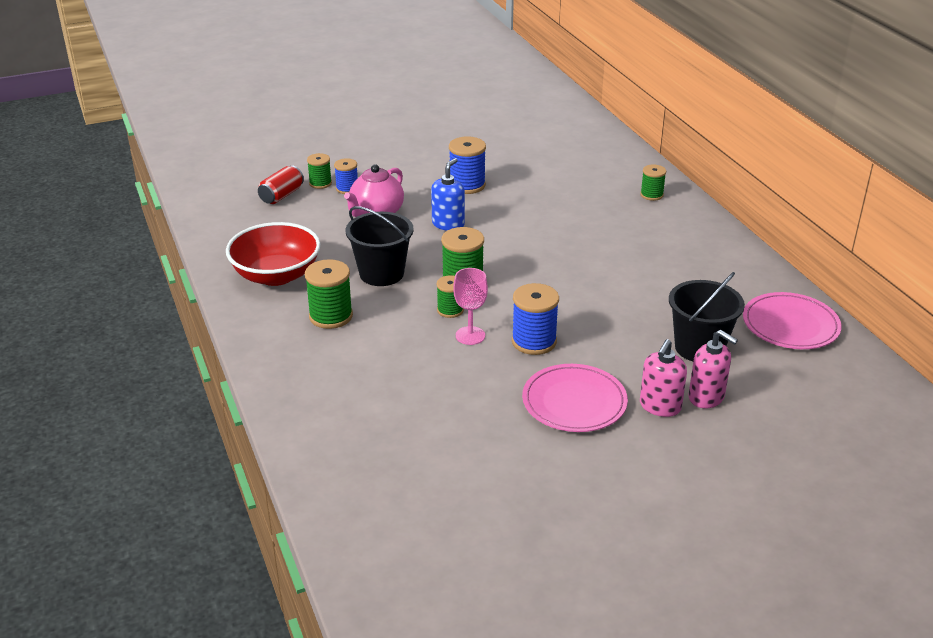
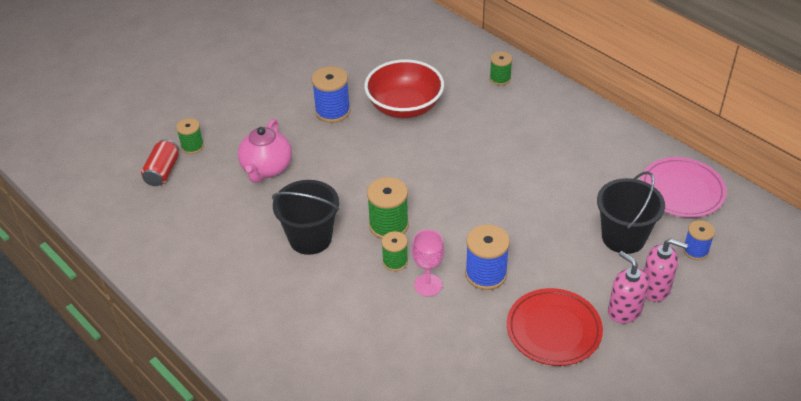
camera: 20 degrees left, 10 degrees up
(276, 275) = (212, 270): red bowl -> red bowl (404, 106)
(331, 316) = (290, 303): green spool -> none
(347, 188) = (222, 146): blue spool -> blue spool (695, 250)
(448, 224) = (340, 162): blue soap dispenser -> none
(574, 402) = (553, 330): pink plate -> red plate
(660, 406) = (624, 311): pink soap dispenser -> pink soap dispenser turned 135 degrees clockwise

